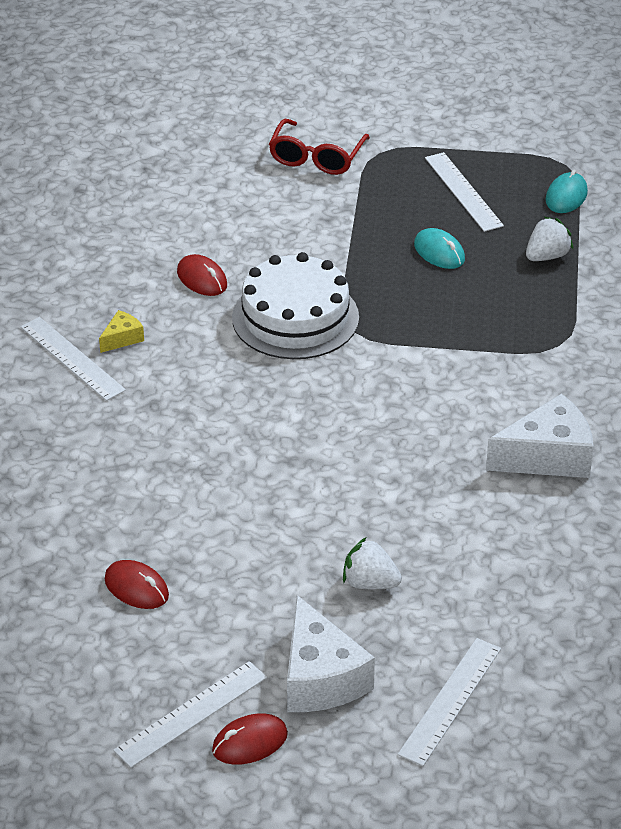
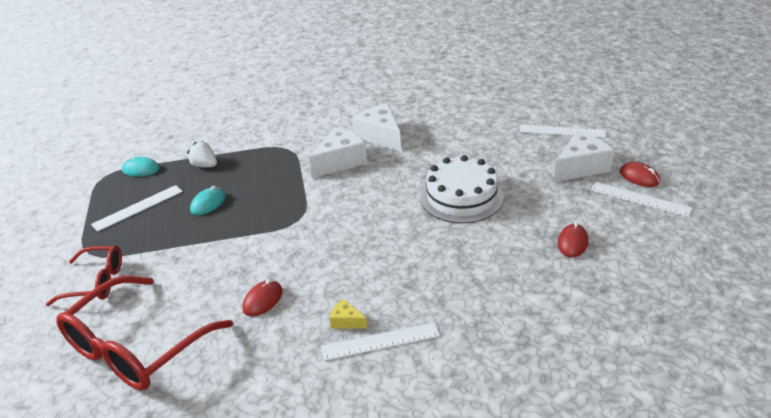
camera: 105 degrees left, 5 degrees down
(72, 358) = (380, 341): white ruler -> white ruler turned 45 degrees clockwise
(182, 183) = (136, 348): none -> red glasses
(295, 317) = (294, 245): white cake -> white cake (461, 197)
(369, 583) = (506, 167): white strawberry -> none
(487, 395) = (340, 161): none -> white cheese

